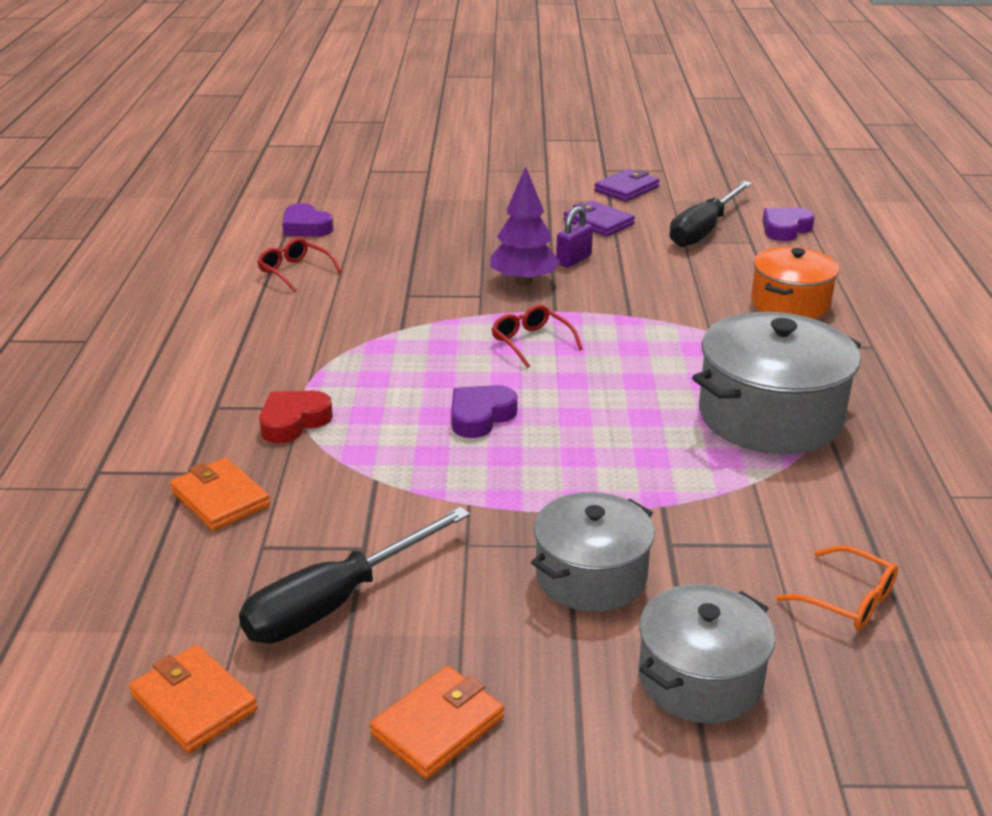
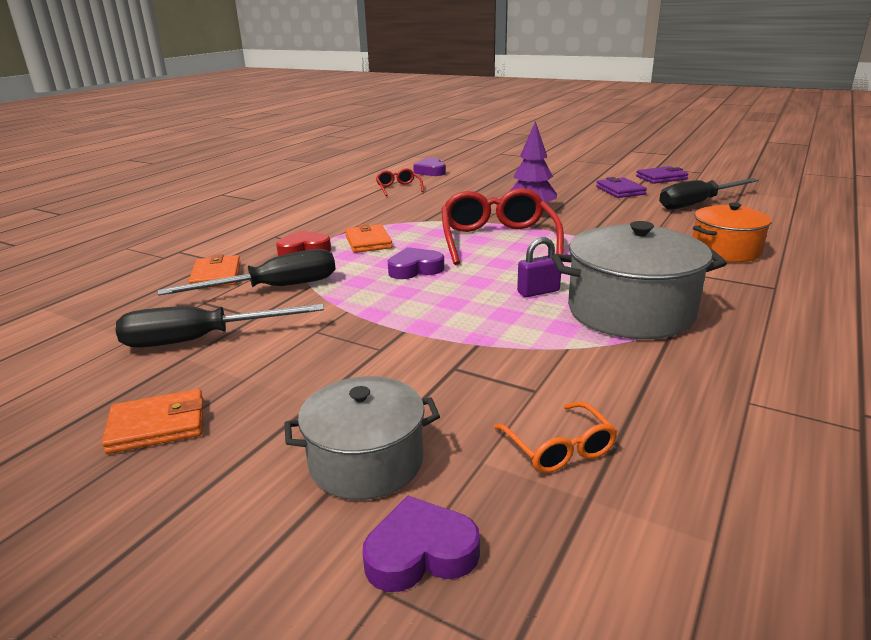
camera: 30 degrees right, 5 degrees down
(194, 703) = (59, 366): orange wallet -> orange wallet (368, 242)
(332, 496) = (274, 288): none -> black screwdriver
(531, 342) = (497, 240): red glasses -> red glasses, size x2.05
(573, 260) = (579, 206): purple padlock -> purple padlock (538, 292)
(591, 576) = (372, 371): grey pot -> none
(785, 229) = (768, 211): purple heart -> purple heart (420, 553)

